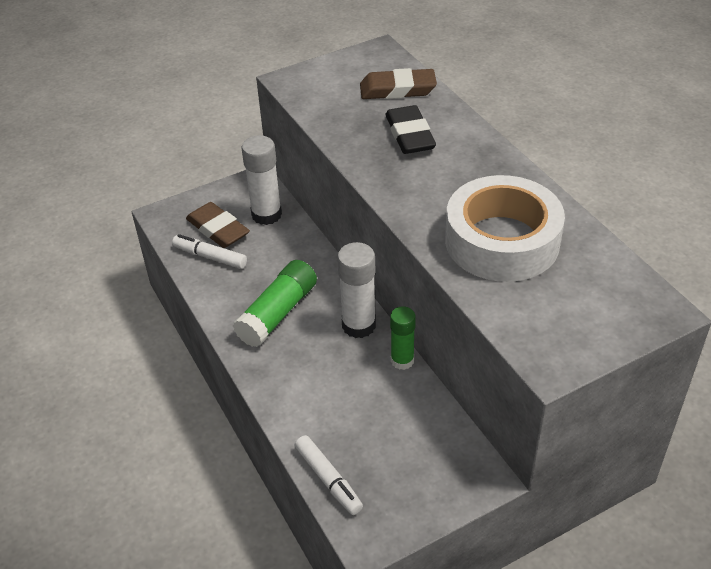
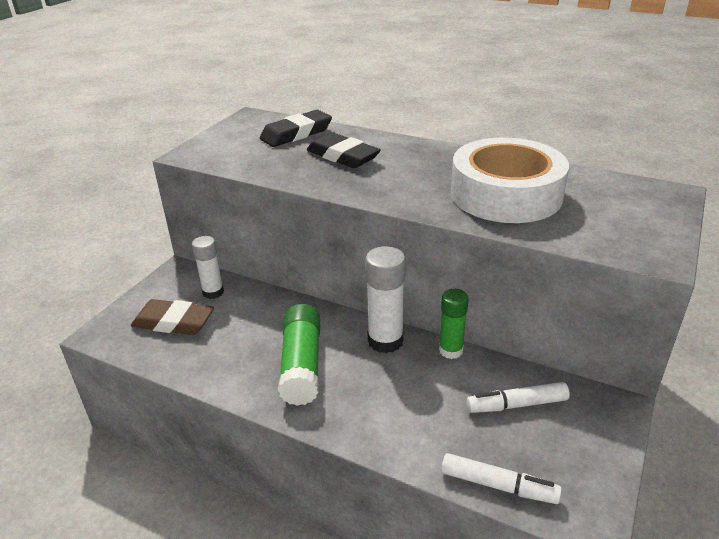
camera: 35 degrees left, 10 degrees down
(210, 257) = (186, 348): white marker -> white marker (516, 405)
(266, 215) = (213, 292): white glue stick -> white glue stick, size x0.66
(397, 89) = (296, 133): brown eraser -> black eraser

